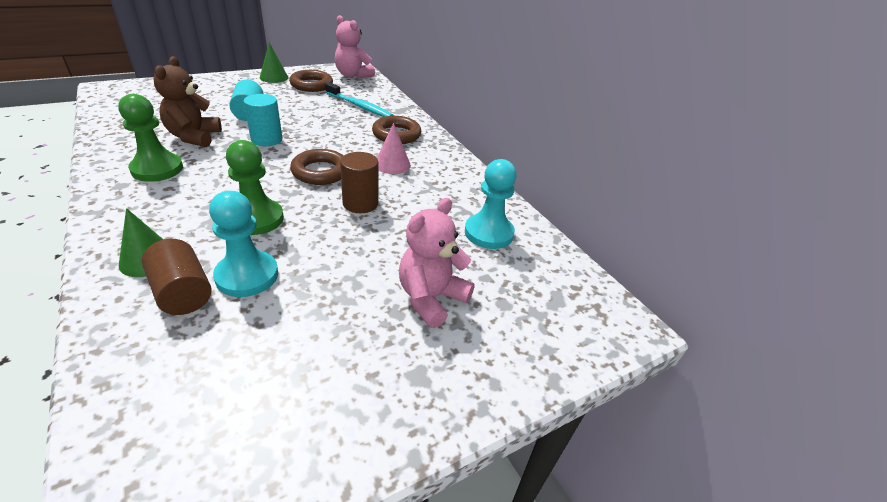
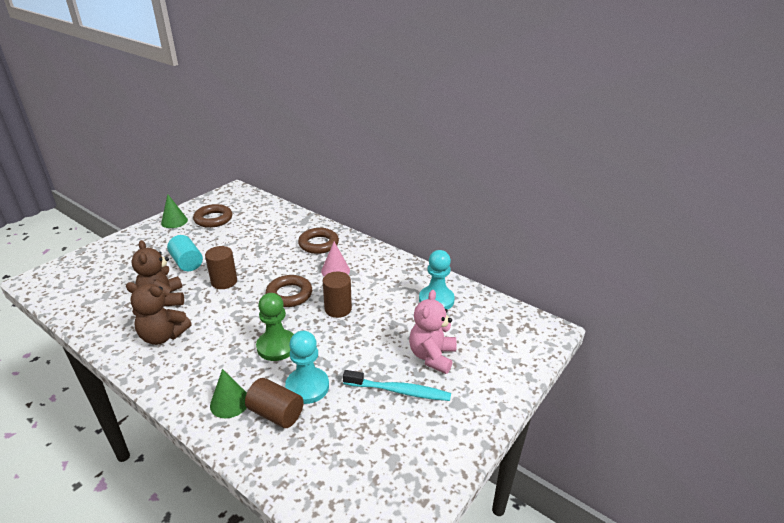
camera: 20 degrees left, 5 degrees down
(157, 169) = (163, 336): green pawn -> brown teddy bear
(267, 139) = (224, 282): turquoise cylinder -> brown cylinder
(353, 75) = (239, 198): pink teddy bear -> none
(359, 106) = (270, 227): turquoise toothbrush -> turquoise toothbrush (399, 391)

